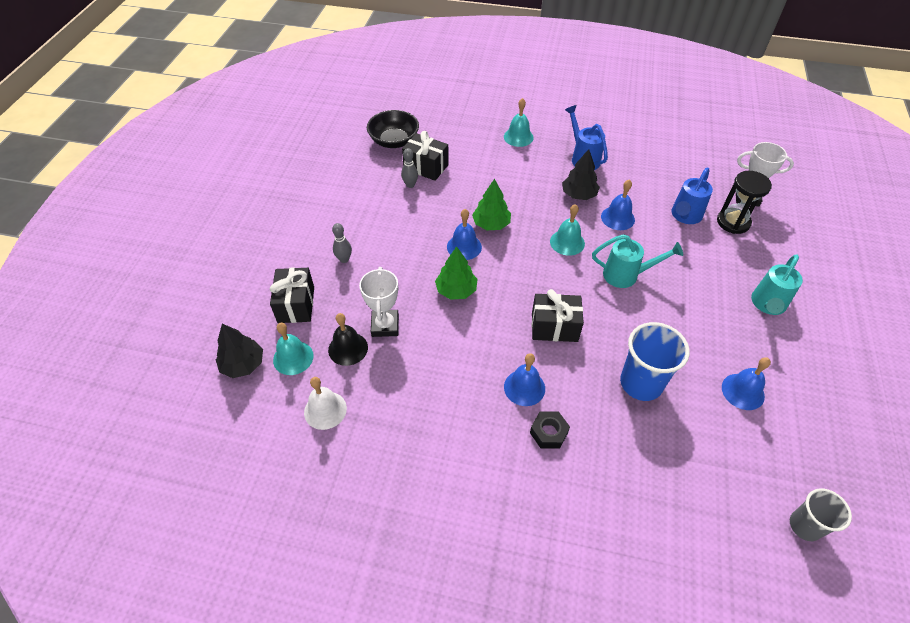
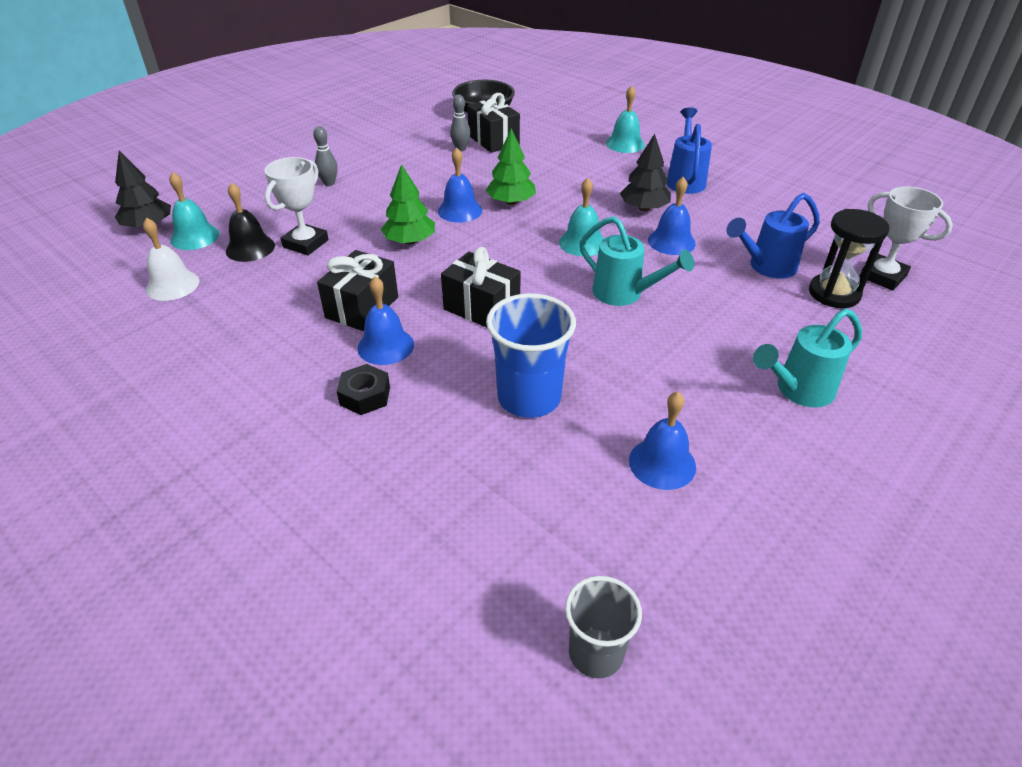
camera: 30 degrees right, 10 degrees down
(296, 304) = (245, 201): black gift -> black gift (362, 307)

